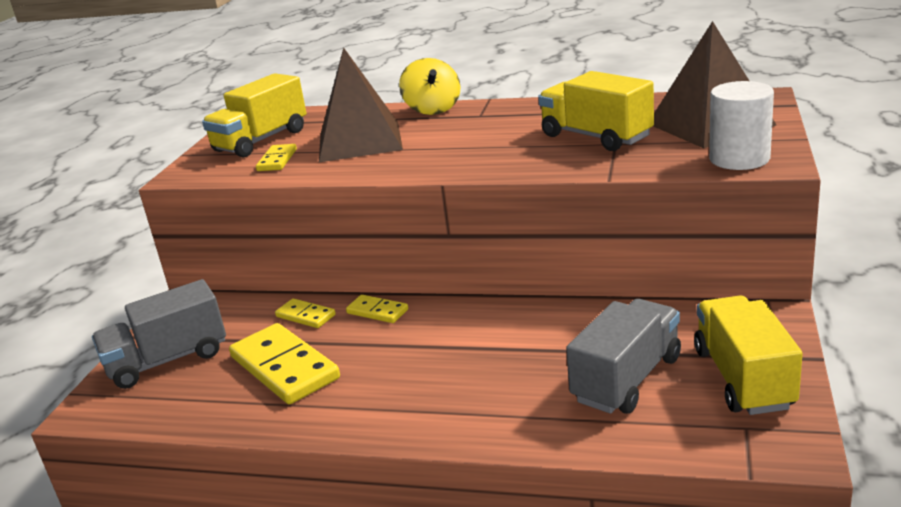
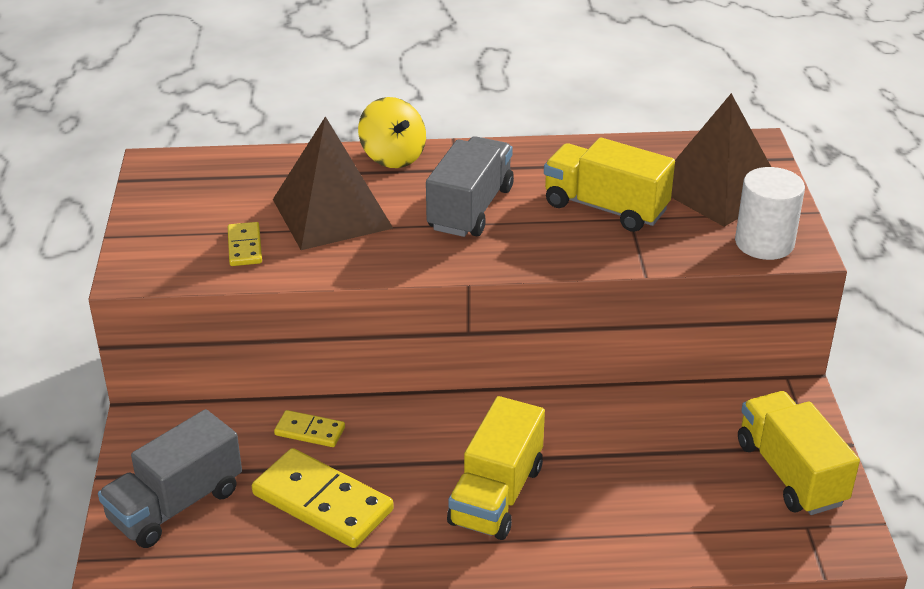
camera: 20 degrees left, 10 degrees up
(261, 141) = (201, 212): yellow truck -> yellow truck (496, 495)
(377, 311) = (391, 419): yellow domino -> none
(627, 379) = (685, 484): grey truck -> grey truck (470, 209)

